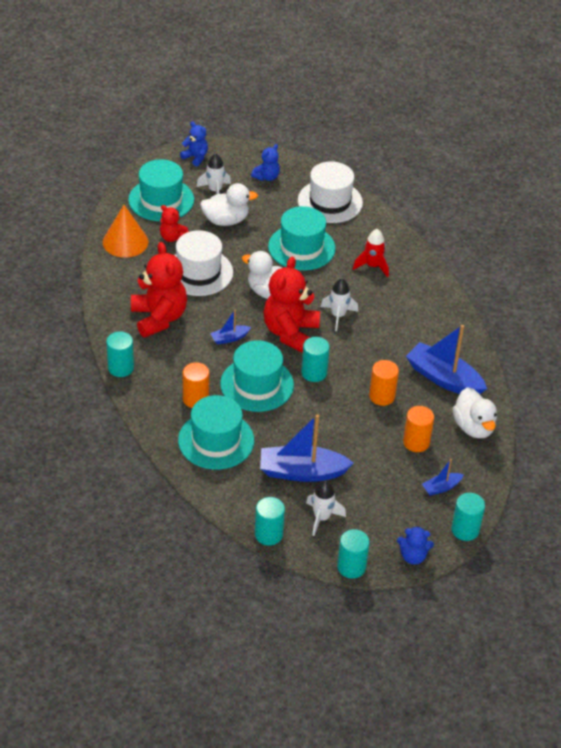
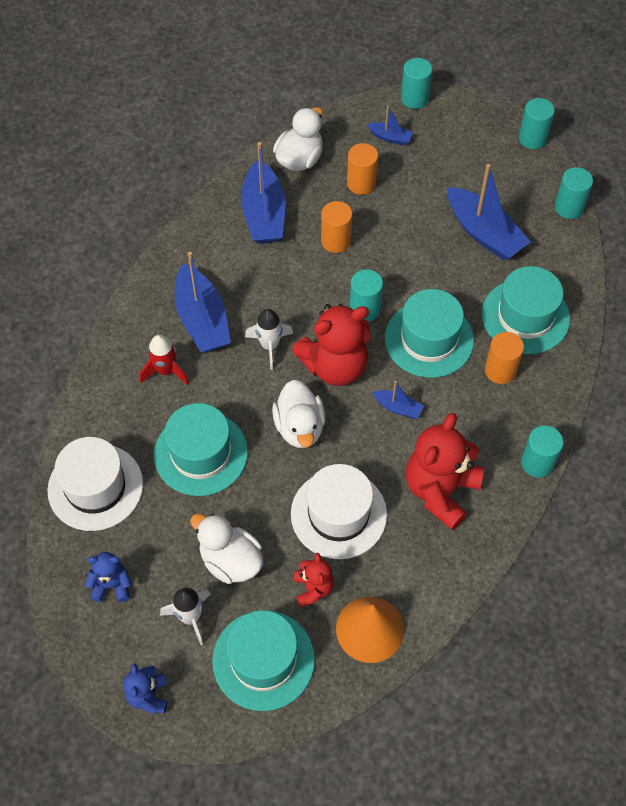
camera: 130 degrees left, 15 degrees up
(322, 518) = (512, 187): white rocket -> none
(391, 301) = (202, 319): none -> blue boat
(413, 556) = (477, 111): blue teddy bear -> none

